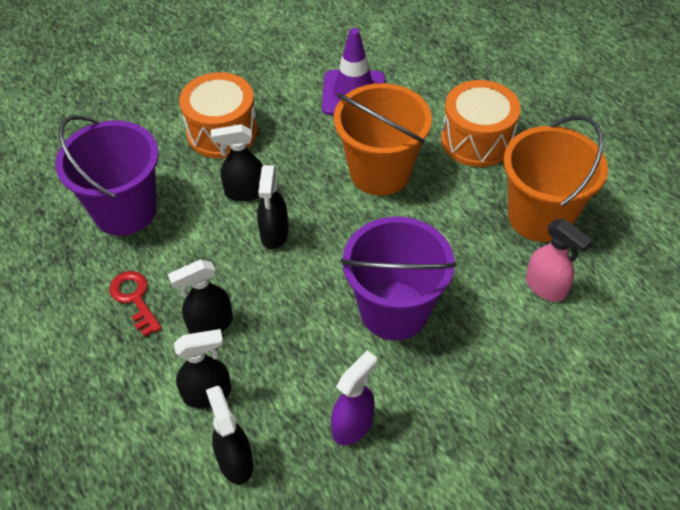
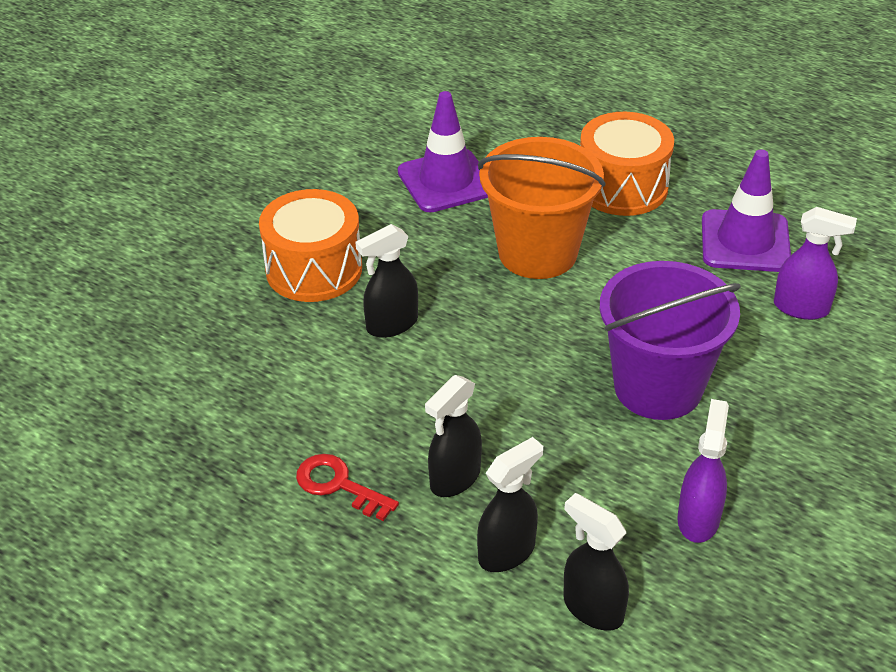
camera: 25 degrees left, 10 degrees down
(125, 210) = (252, 394): purple bucket -> none
(274, 234) = (461, 357): black spray bottle -> none
(539, 217) = (745, 241): orange bucket -> purple traffic cone
(546, 287) = (801, 308): pink spray bottle -> purple spray bottle

